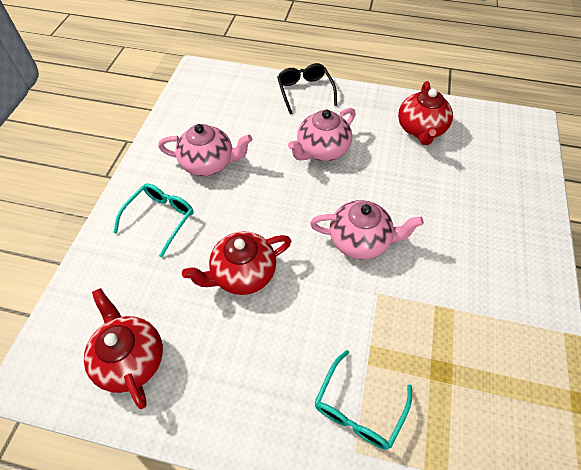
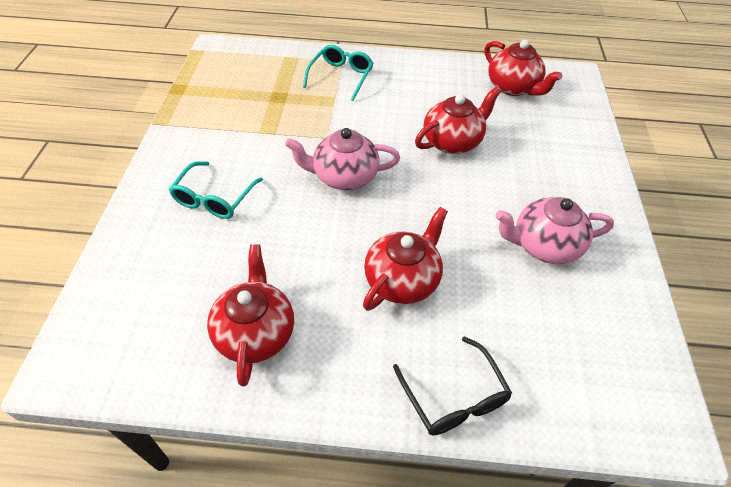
camera: 170 degrees right, 5 degrees down
(160, 219) = (558, 179): turquoise glasses -> turquoise glasses (214, 198)
(322, 150) = (402, 280): pink teapot -> red teapot

